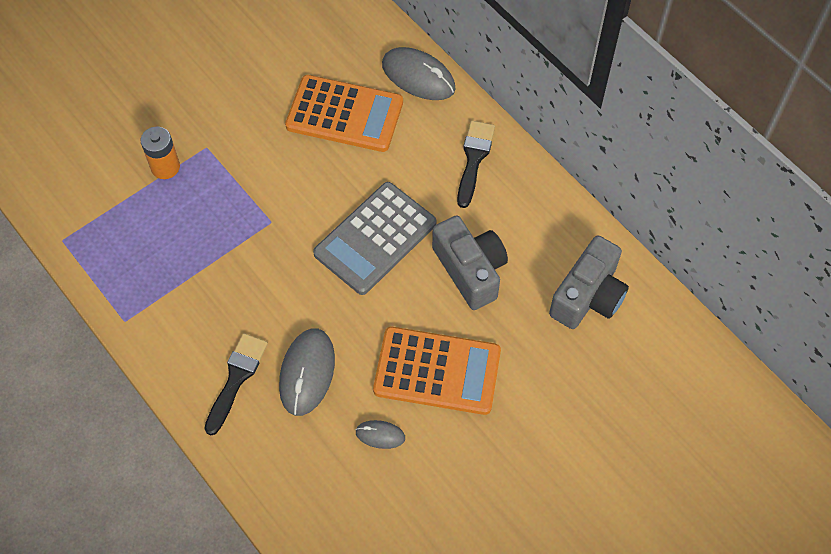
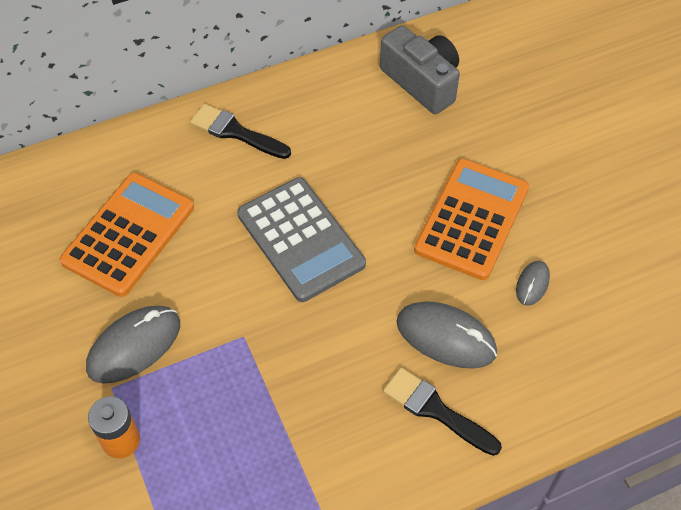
camera: 75 degrees left, 5 degrees down
(418, 76) = (110, 156): grey mouse -> grey mouse (134, 346)
(470, 270) = (365, 165): grey camera -> none

